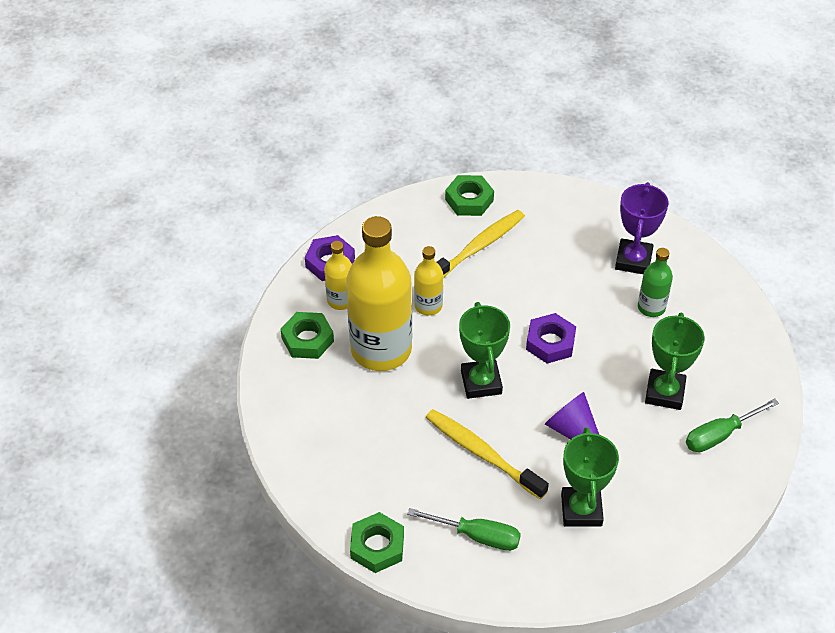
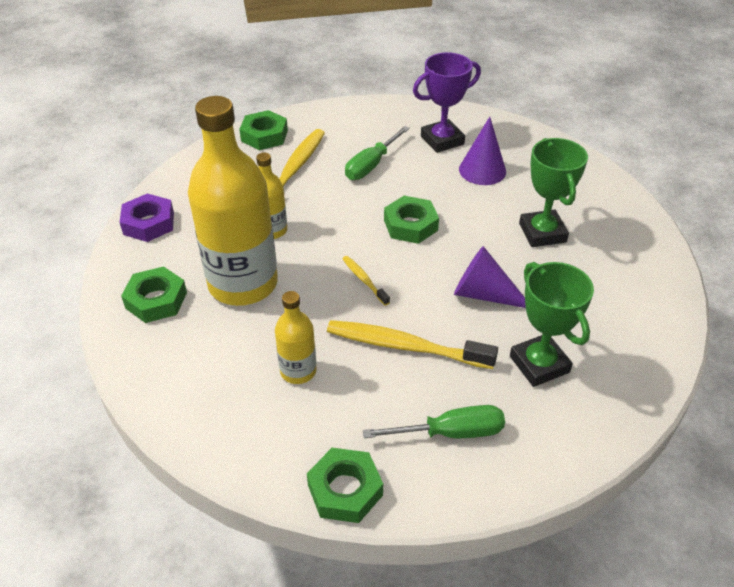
camera: 25 degrees left, 5 degrees down
(341, 300) = (176, 253): yellow bottle -> yellow bottle (298, 371)
(481, 382) = (364, 280): green trophy -> yellow toothbrush
(550, 342) = (410, 225): purple nut -> green nut
(633, 260) = (442, 140): purple trophy -> purple trophy turned 75 degrees clockwise
(651, 307) = (482, 170): green bottle -> purple cone
(720, 435) = (616, 251): green screwdriver -> green screwdriver (371, 165)

